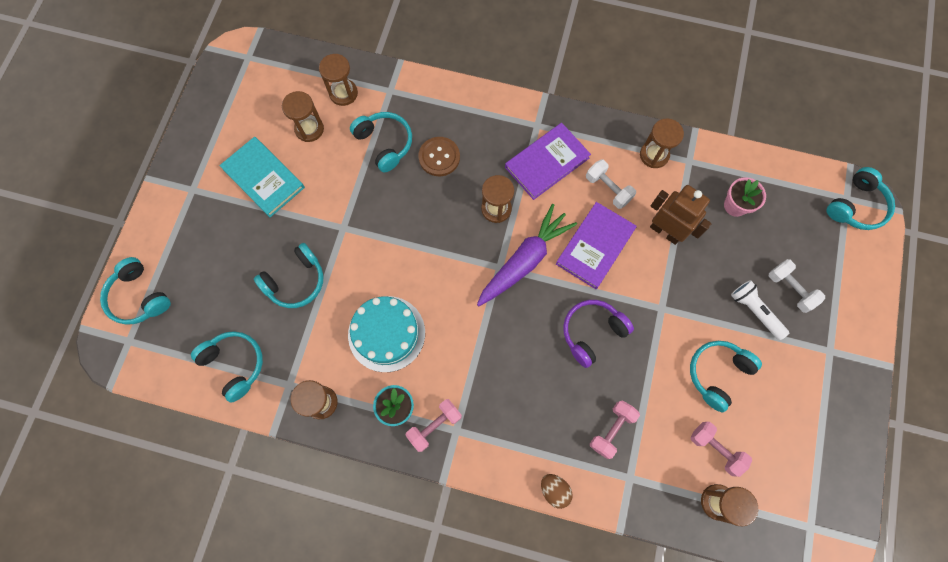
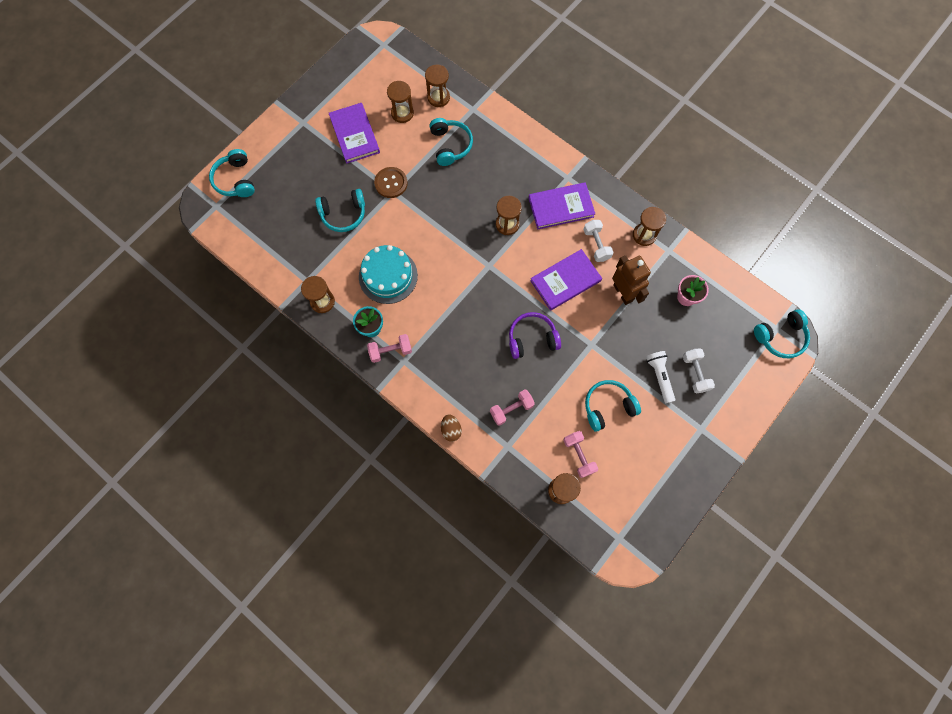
camera: 25 degrees right, 0 degrees up
(234, 364) = (277, 251): turquoise headphones -> none
(263, 178) = (354, 134): turquoise book -> purple book
(439, 157) = (484, 171): brown button -> brown button (391, 183)
(524, 260) = (509, 268): purple carrot -> none

